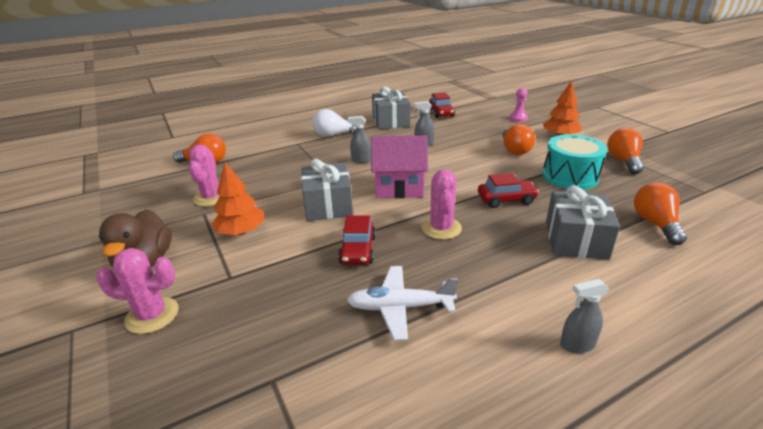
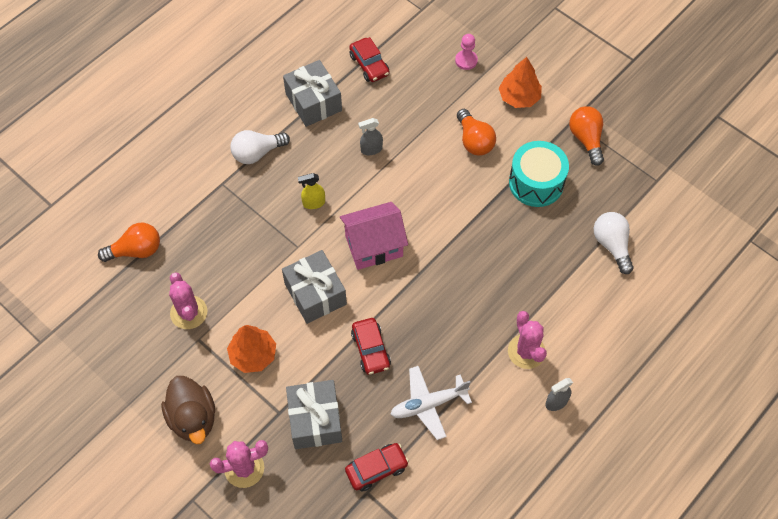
camera: 20 degrees left, 30 degrees up
(361, 160) = (313, 203): grey spray bottle -> yellow spray bottle
(441, 228) = (433, 300): pink cactus -> pink cactus (526, 351)
(506, 199) = (481, 240): red car -> red car (376, 469)
(575, 240) = (548, 286): grey gift -> grey gift (315, 420)
(655, 224) = (612, 245): orange light bulb -> white light bulb

